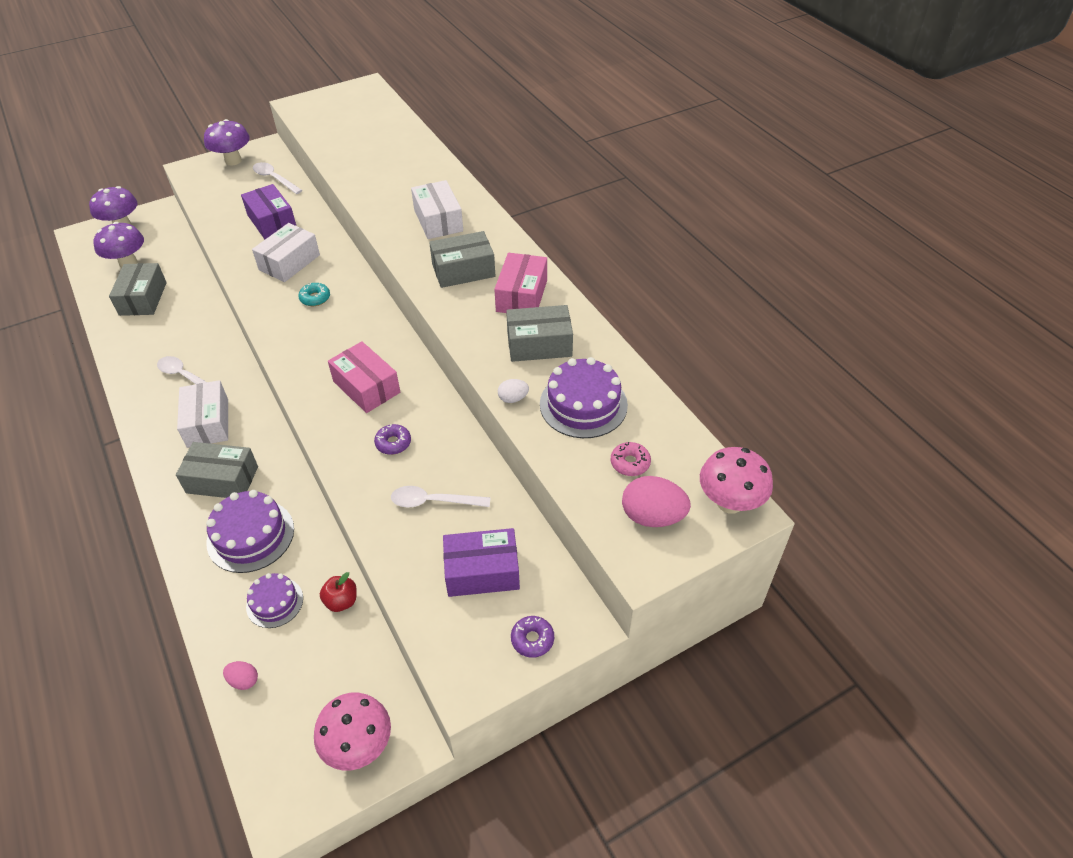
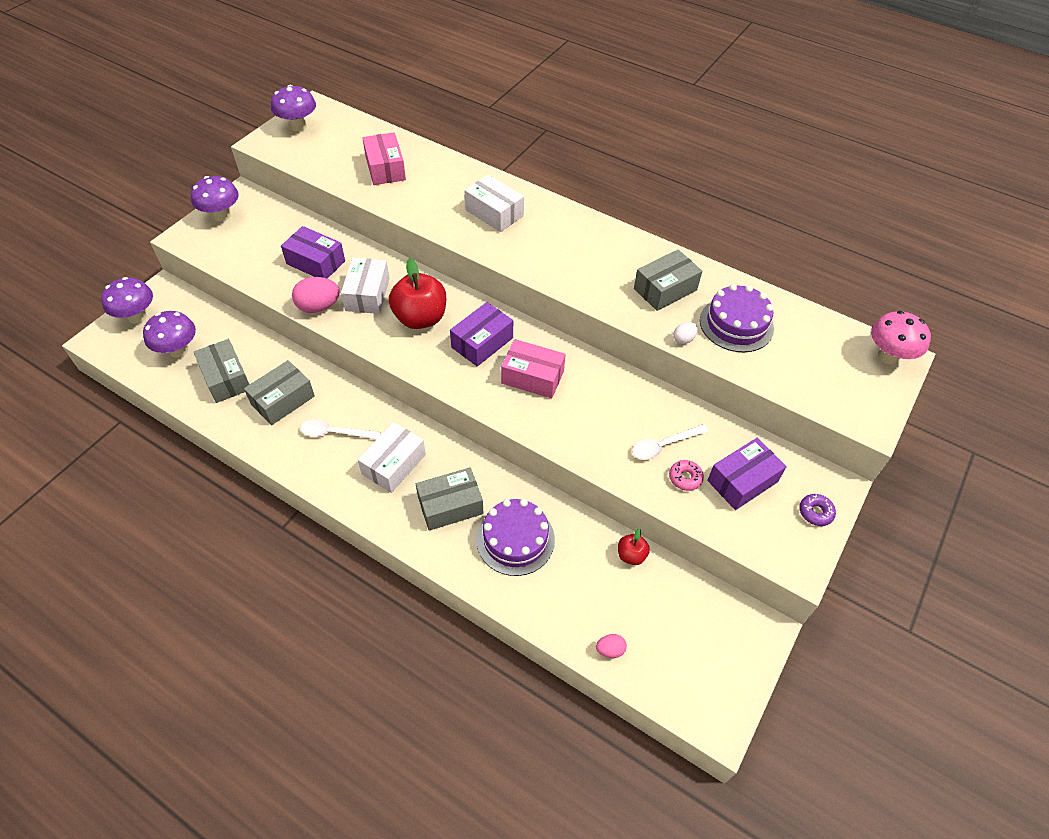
camera: 30 degrees left, 5 degrees up
(208, 423) = (394, 464): white box -> white box turned 75 degrees clockwise
(274, 179) = (280, 221): white spoon -> none
(274, 602) = (581, 581): purple cake -> none
(315, 298) = (420, 318): turquoise donut -> red apple
(337, 99) = (298, 126): none -> purple mushroom
(349, 339) = (482, 342): none -> purple box
(359, 745) = (733, 650): pink mushroom -> none
(393, 443) = (594, 413): purple donut -> none
(463, 270) = (554, 249): grey box -> grey box (283, 400)
(521, 295) = (618, 254): pink box -> pink box (385, 168)
(630, 463) = (804, 355): pink donut -> pink donut (685, 478)
(652, 516) = (850, 387): pink egg -> pink egg (319, 307)

